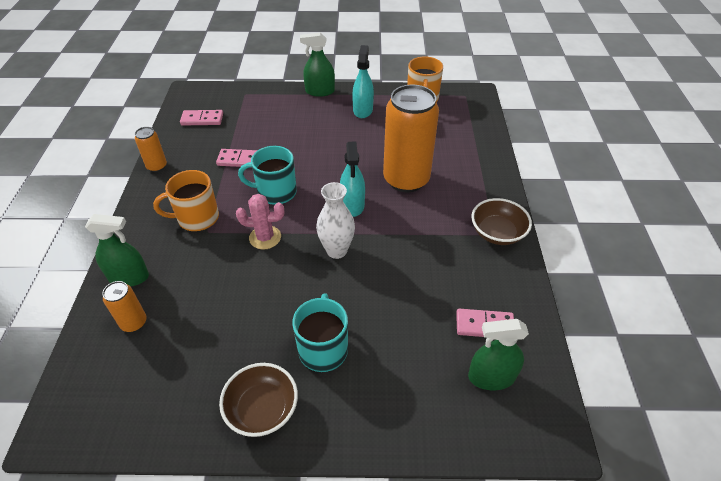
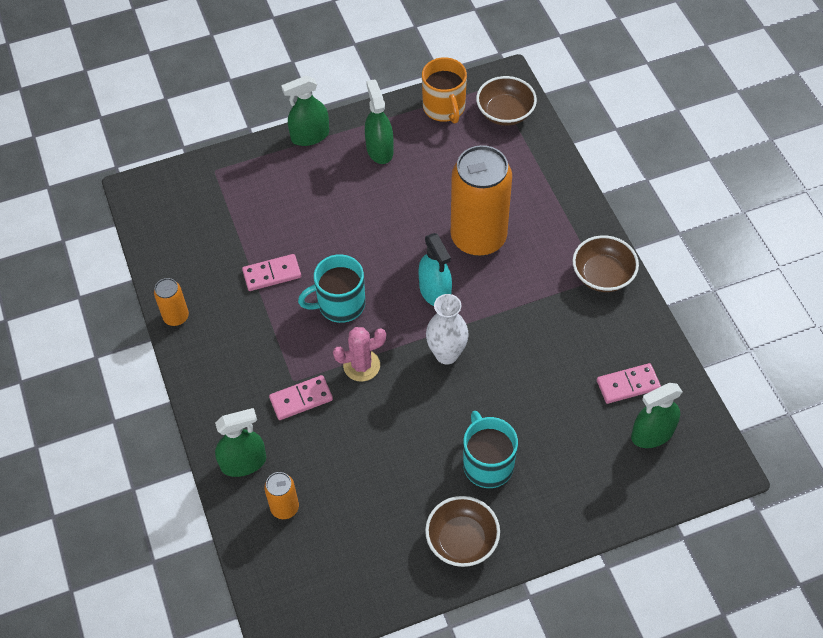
camera: 20 degrees left, 10 degrees up
(197, 218) = (271, 368): orange mug -> none
(202, 119) = (185, 229): pink domino -> pink domino (301, 399)
(363, 110) = (379, 150): turquoise spray bottle -> green spray bottle
(466, 111) = (505, 113): none -> brown bowl

